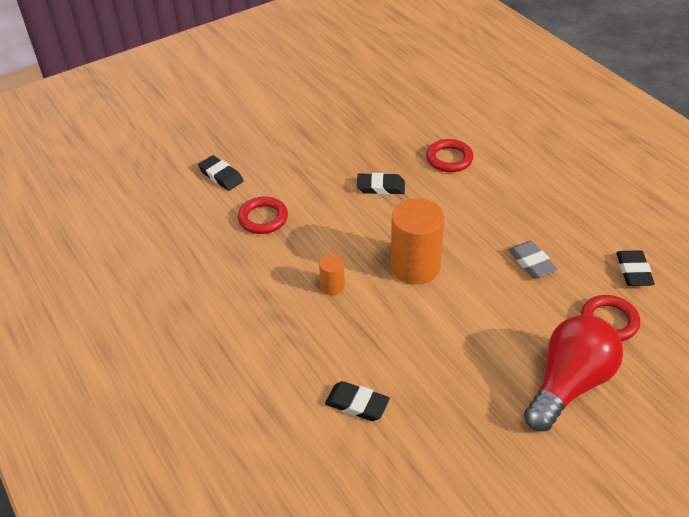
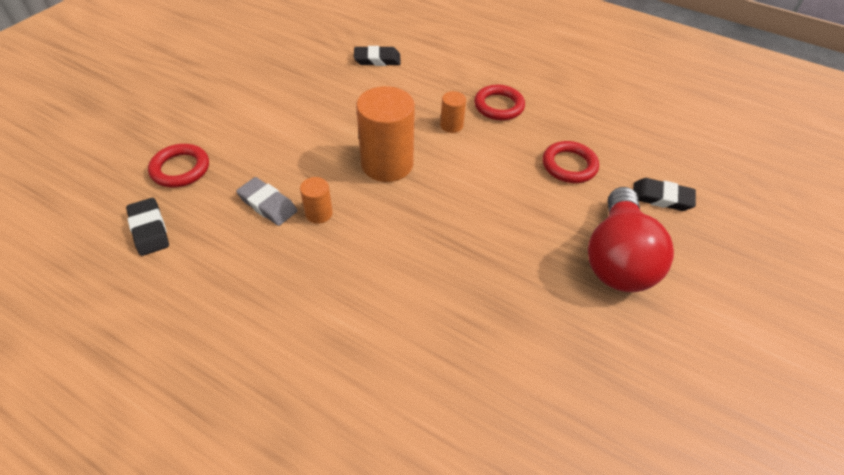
camera: 150 degrees right, 5 degrees up
(380, 187) = (479, 244): black eraser -> none
(449, 159) = (419, 323): red ring -> red ring (498, 106)
(491, 243) = (319, 213): none -> orange cylinder
(569, 384) = (217, 111): red light bulb -> red light bulb (617, 258)

